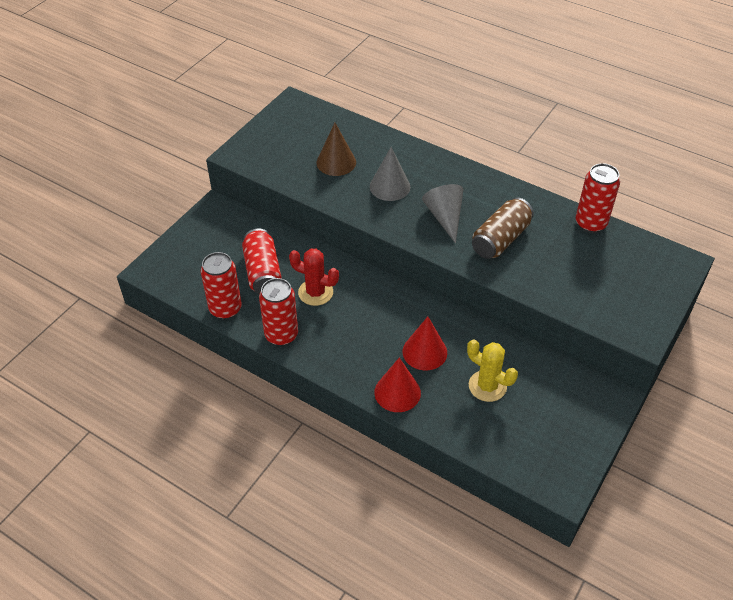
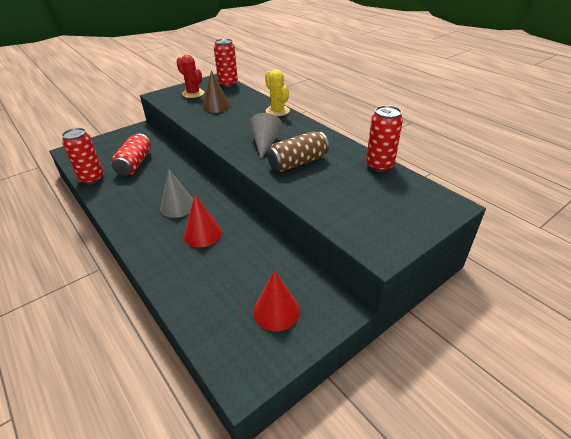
camera: 20 degrees right, 10 degrees down
(281, 335) = (112, 200): red can -> red can (228, 84)
(315, 292) = (157, 181): red cactus -> red cactus (193, 93)
(390, 186) = (240, 122): grey cone -> grey cone (178, 206)
(397, 392) = (159, 256): red cone -> red cone (276, 311)
(487, 386) = (234, 270): yellow cactus -> yellow cactus (277, 111)

